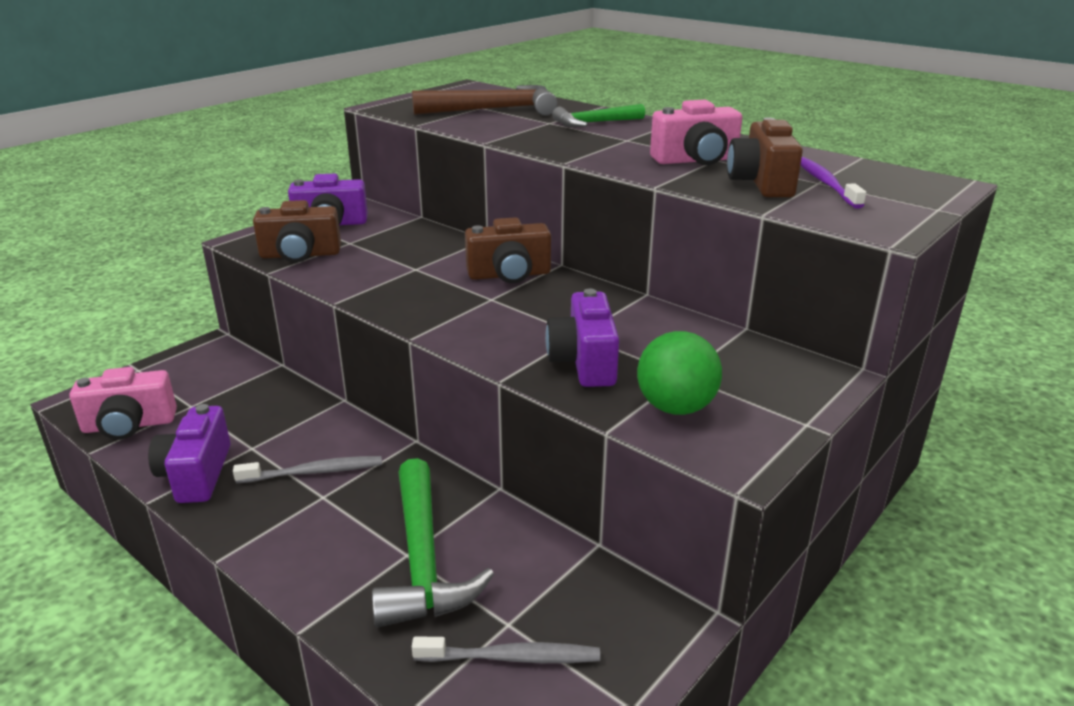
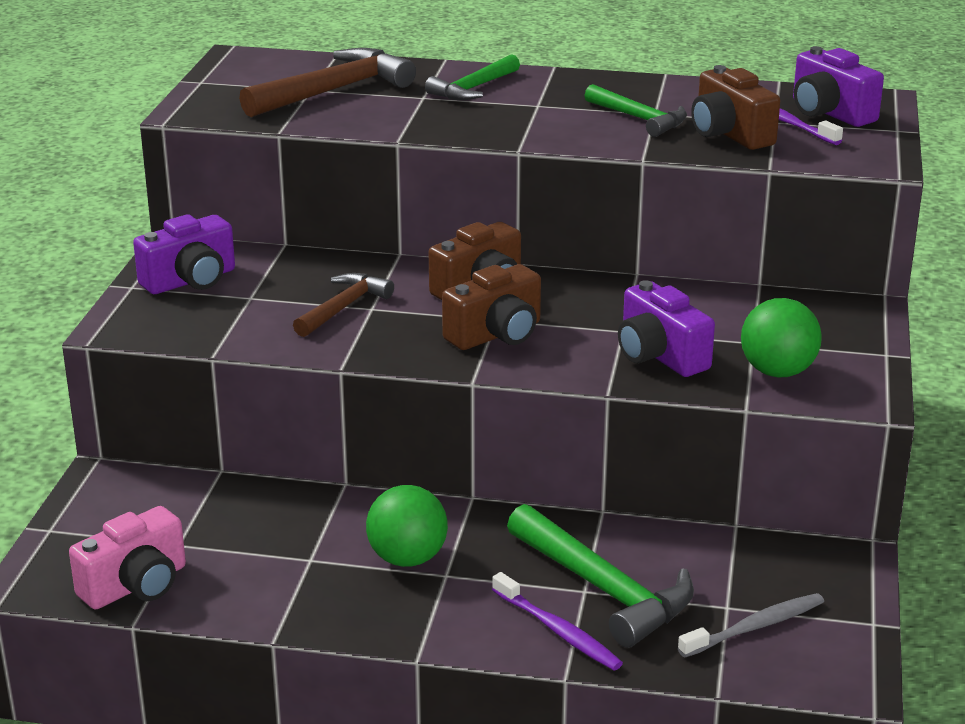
camera: 30 degrees left, 0 degrees up
(196, 474) = (288, 601): purple camera -> purple camera (829, 113)
(300, 255) = (216, 327): brown camera -> brown camera (496, 334)
(313, 472) = (407, 558): grey toothbrush -> green ball
(344, 582) = (557, 630): none -> purple toothbrush
(397, 263) = (343, 307): none -> brown hammer
(695, 160) = (639, 119): pink camera -> green hammer

